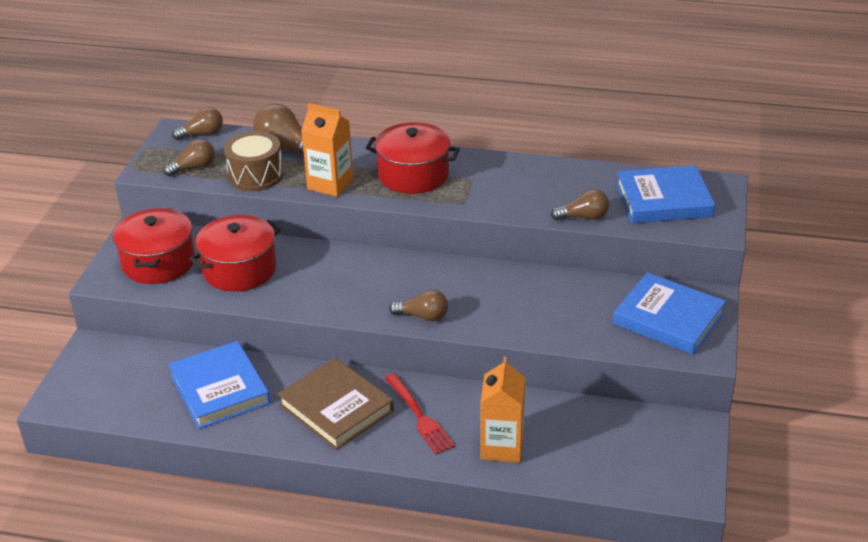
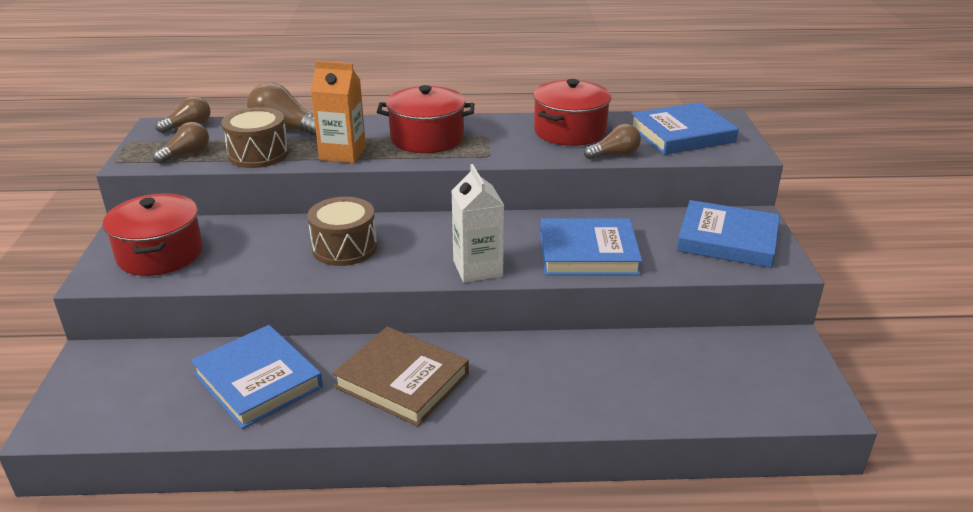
camera: 15 degrees left, 5 degrees down
(239, 270) = (257, 250): red pot -> red pot (570, 131)
(314, 278) = (344, 248): none -> brown drum
(419, 416) = (499, 375): red fork -> none
(422, 316) = (477, 268): brown light bulb -> white carton
(502, 447) = (603, 393): orange carton -> none
(529, 314) = (588, 253): none -> blue book

